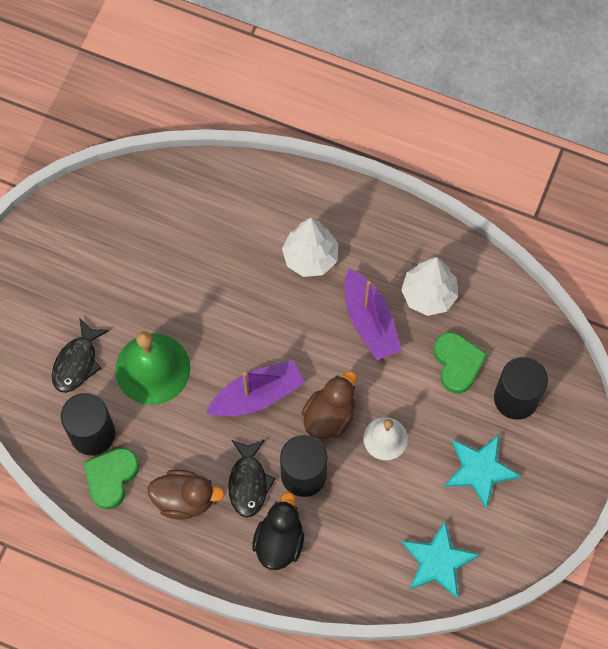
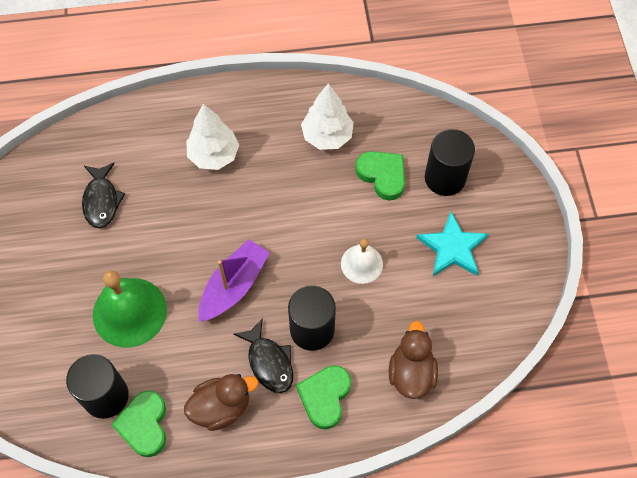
camera: 30 degrees left, 5 degrees down
(77, 362) = (58, 342): black fish -> black fish (101, 200)
(279, 541) = (325, 397): black duck -> green heart
(329, 416) = (305, 270): brown duck -> brown duck (411, 373)
(370, 321) = (292, 180): purple boat -> none
(438, 561) = (466, 339): turquoise star -> none

